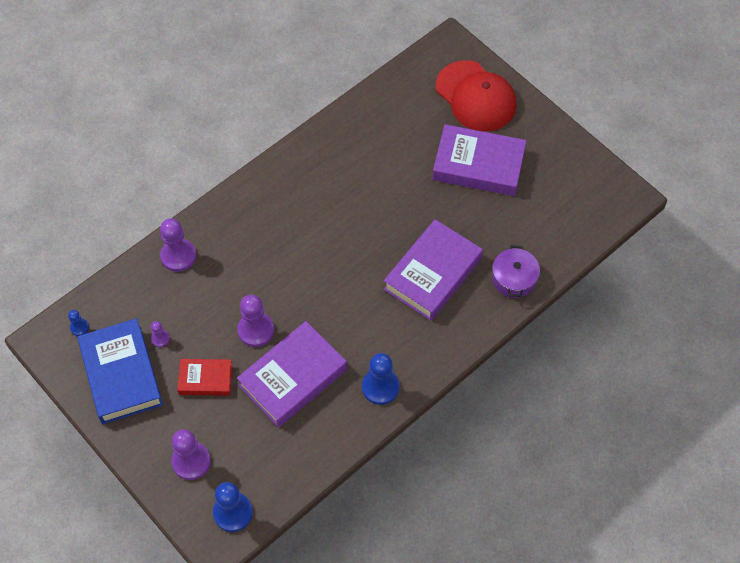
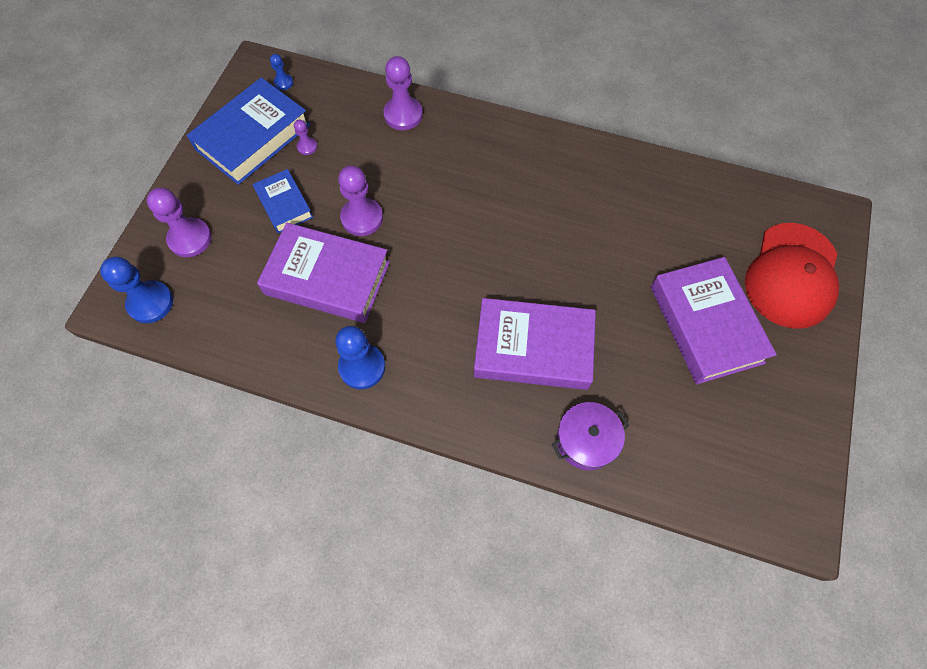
camera: 60 degrees right, 5 degrees up
(205, 379) = (284, 204): red book -> blue book

